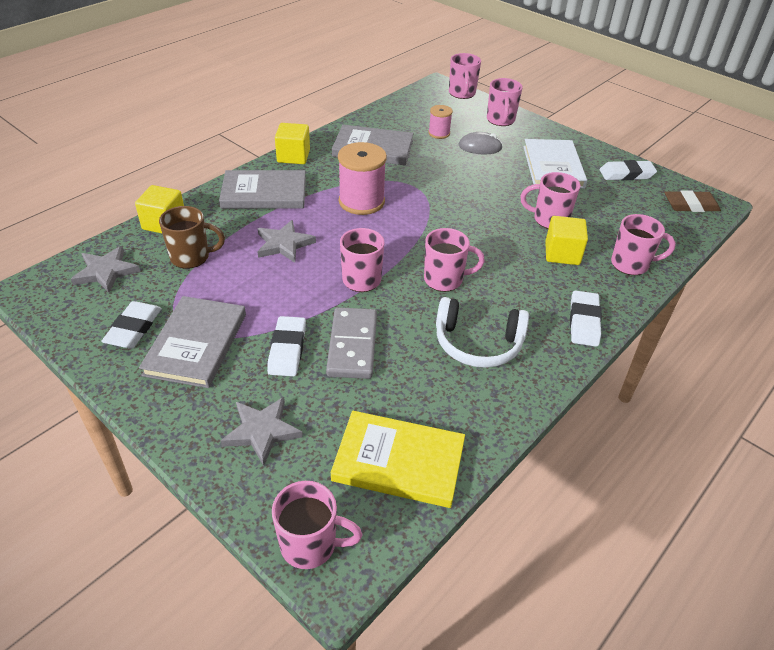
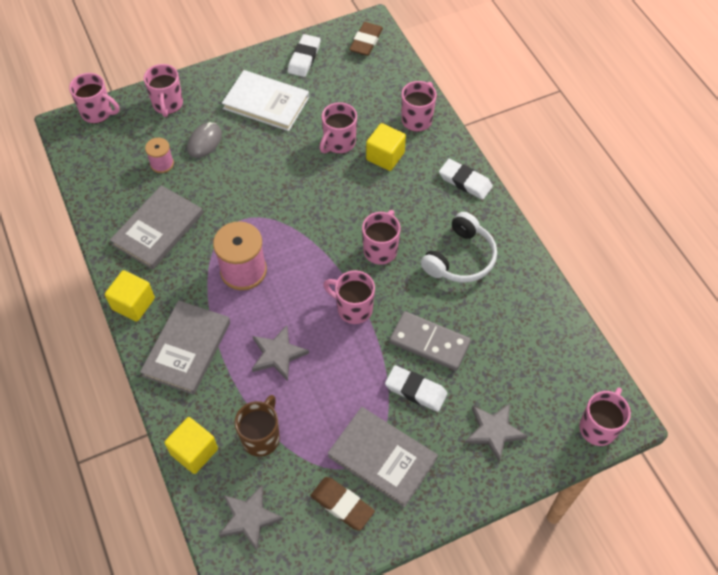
camera: 65 degrees left, 15 degrees up
(133, 328) = (342, 505): white eraser -> brown eraser
(398, 461) = (550, 352): yellow book -> none
(500, 120) = (168, 104): pink mug -> pink mug turned 60 degrees clockwise

